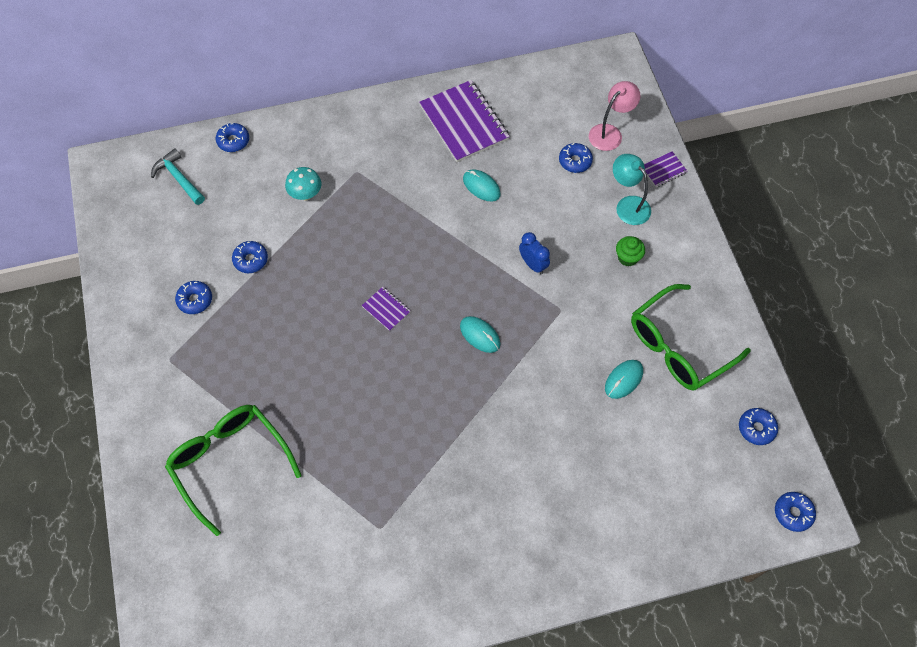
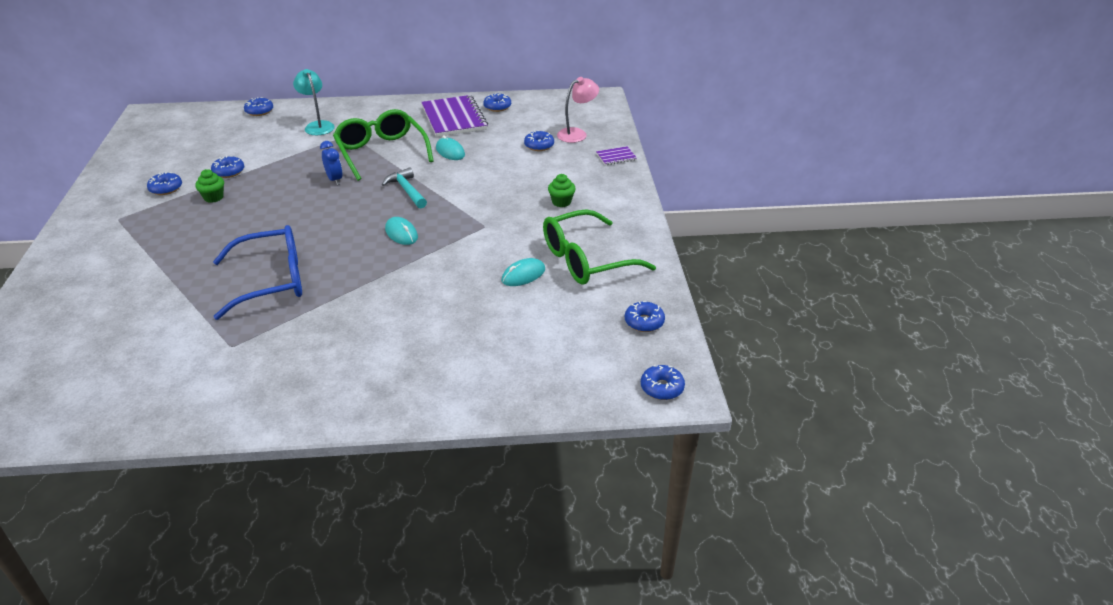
camera: 10 degrees right, 25 degrees down
(179, 178) = (202, 125): turquoise hammer -> turquoise hammer (406, 190)
(230, 463) = (122, 286): green glasses -> green glasses (381, 152)
(255, 307) = (213, 197): none -> green cupcake
(305, 194) = (299, 142): turquoise mushroom -> none
(377, 430) = (271, 281): none -> blue glasses
(386, 309) = (326, 210): purple notebook -> none
(505, 93) = (497, 107): none -> blue donut
(533, 264) = (472, 197): blue clock -> blue clock (335, 180)
(628, 205) = (575, 173): turquoise lamp -> turquoise lamp (317, 126)

